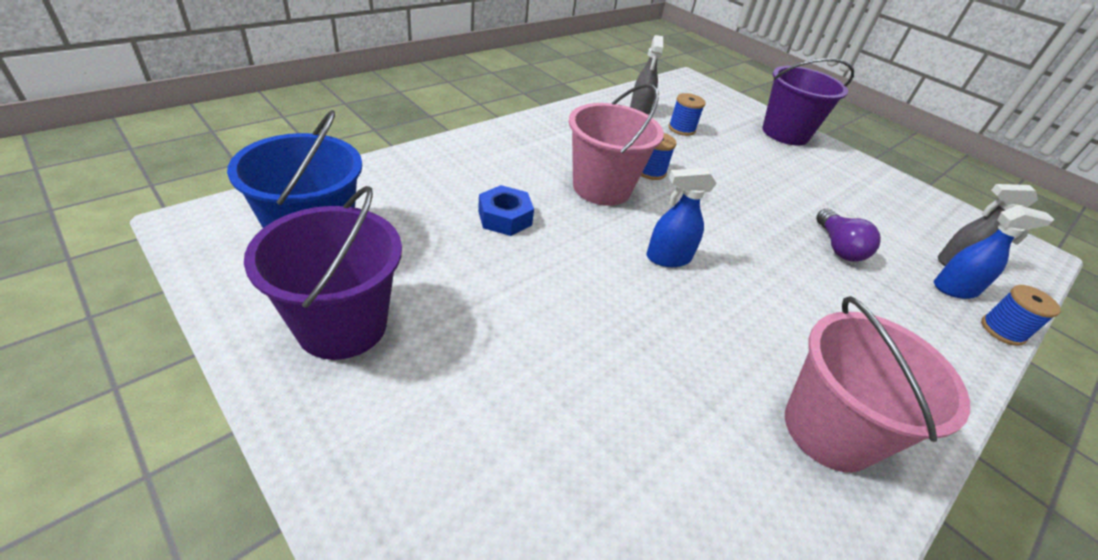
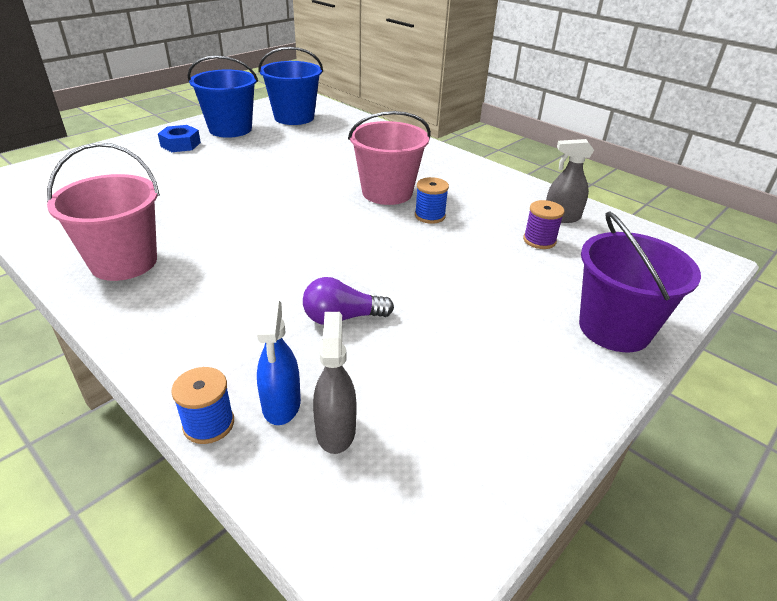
camera: 90 degrees right, 5 degrees down
(342, 325) = (230, 129): purple bucket -> blue bucket
(505, 217) = (331, 159): blue nut -> blue nut (180, 144)
(668, 258) = (300, 216): blue spray bottle -> none
(681, 129) = (539, 240): blue spool -> purple spool

